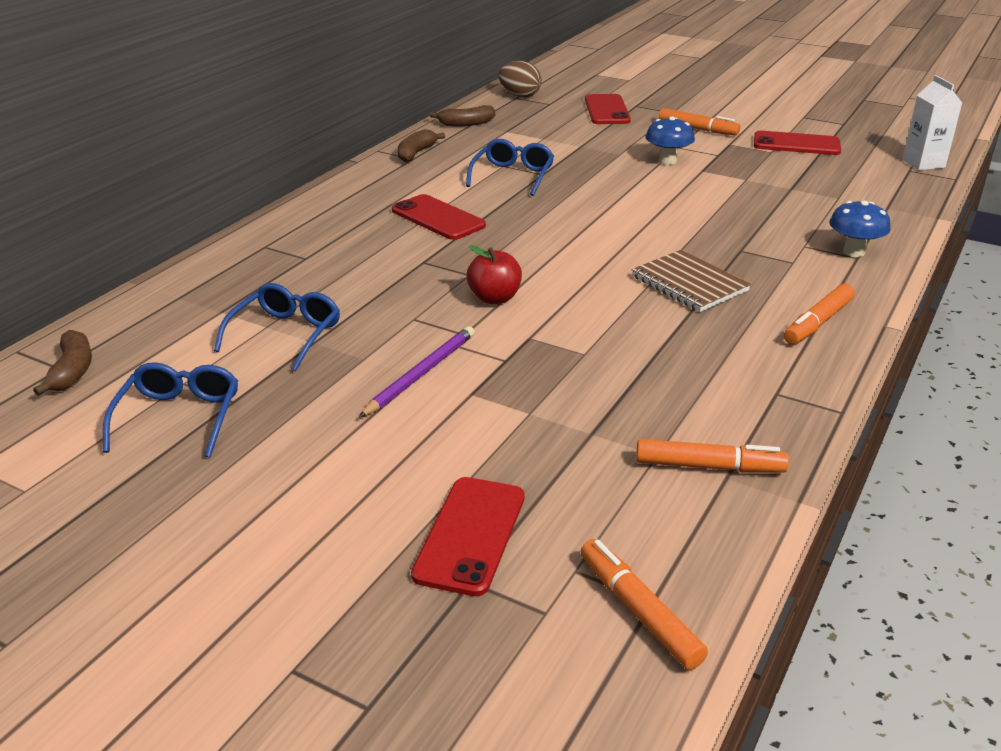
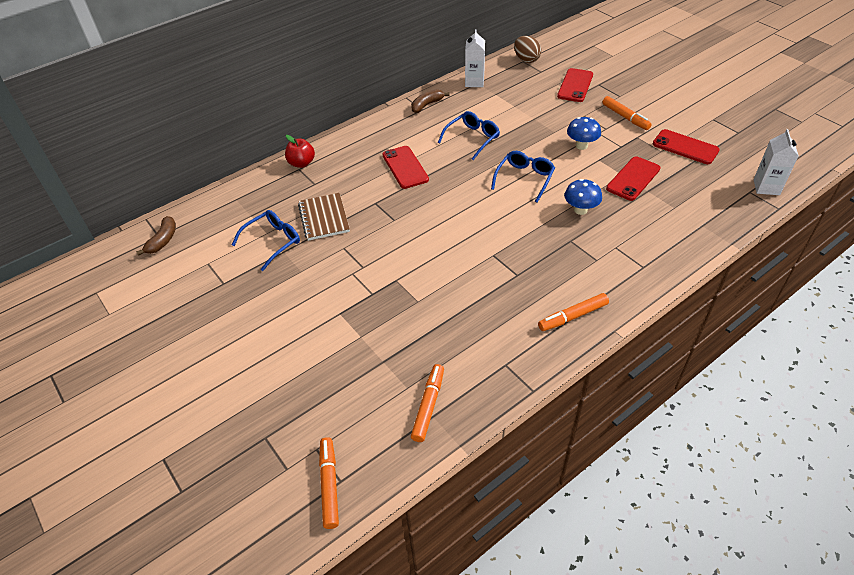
camera: 25 degrees right, 15 degrees up
(179, 417) = (194, 287): blue glasses -> blue glasses (524, 179)
(421, 374) = (322, 291): purple pencil -> none
(466, 124) = (474, 82): brown banana -> white carton
(470, 535) = (281, 409): red phone -> red phone (633, 179)
(494, 298) = (396, 243): red apple -> red apple (301, 163)
(689, 284) = (517, 262): brown notebook -> brown notebook (324, 218)
(709, 467) = (428, 406): orange marker -> orange marker turned 105 degrees counterclockwise
(854, 252) = (645, 261): blue mushroom -> blue mushroom (580, 210)

